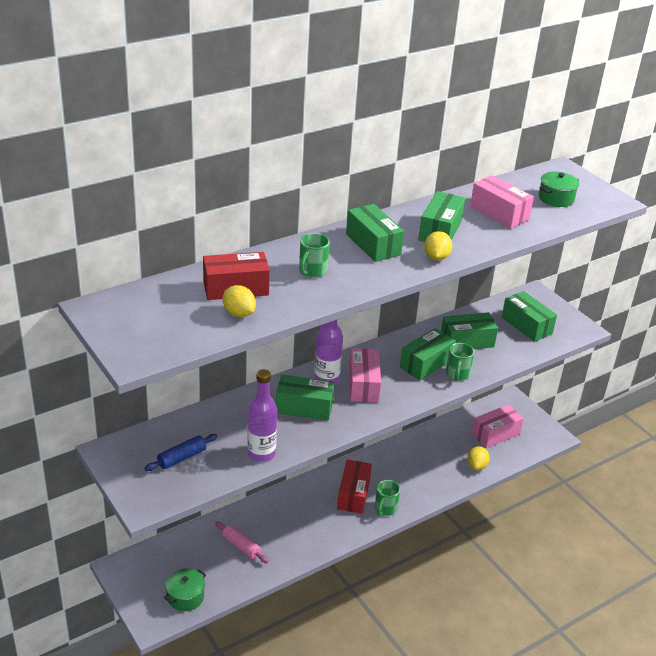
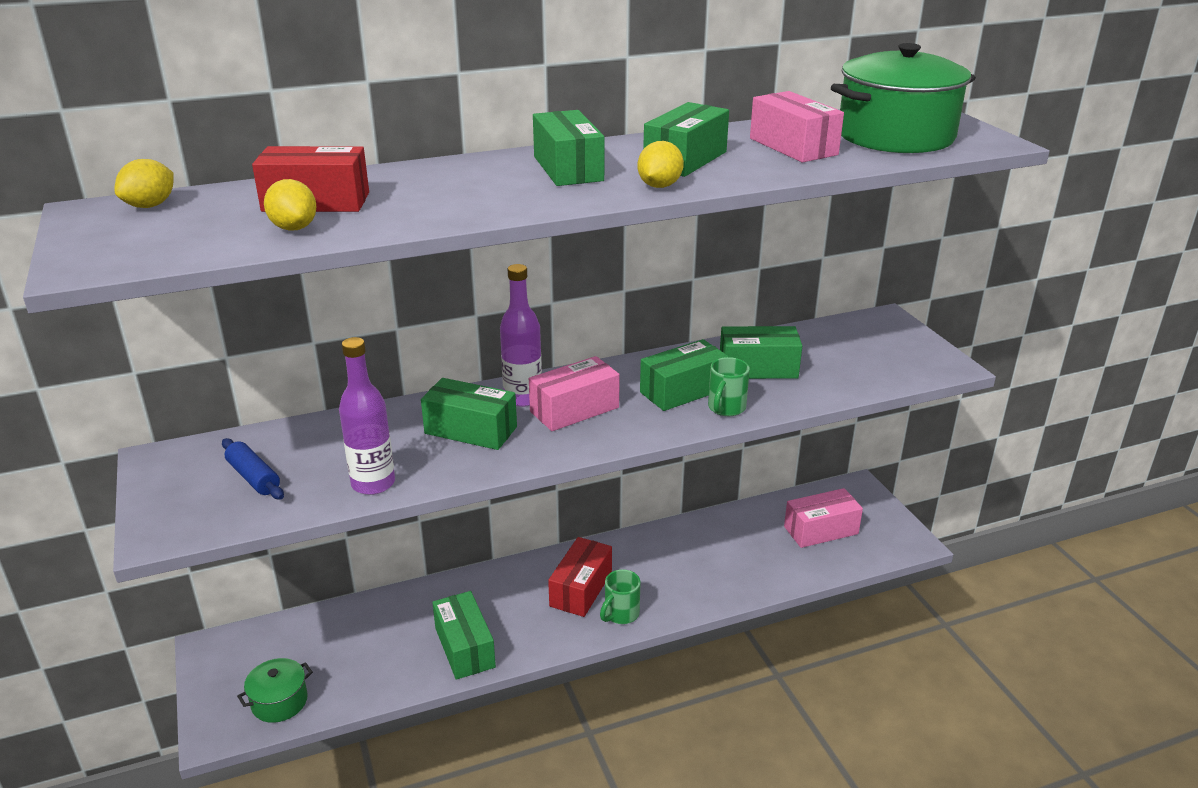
camera: 15 degrees right, 5 degrees down
(181, 457) = (254, 477): blue rolling pin -> blue rolling pin turned 75 degrees clockwise
(241, 546) = (390, 641): pink rolling pin -> none
(312, 271) = (449, 191): green mug -> none
(363, 385) = (574, 410): pink box -> pink box turned 45 degrees clockwise
(476, 466) = (779, 570): yellow lemon -> yellow lemon (150, 206)
(526, 325) = (859, 356): green box -> green box (465, 647)
(556, 198) = (895, 136): green pot -> green pot, size x2.02

